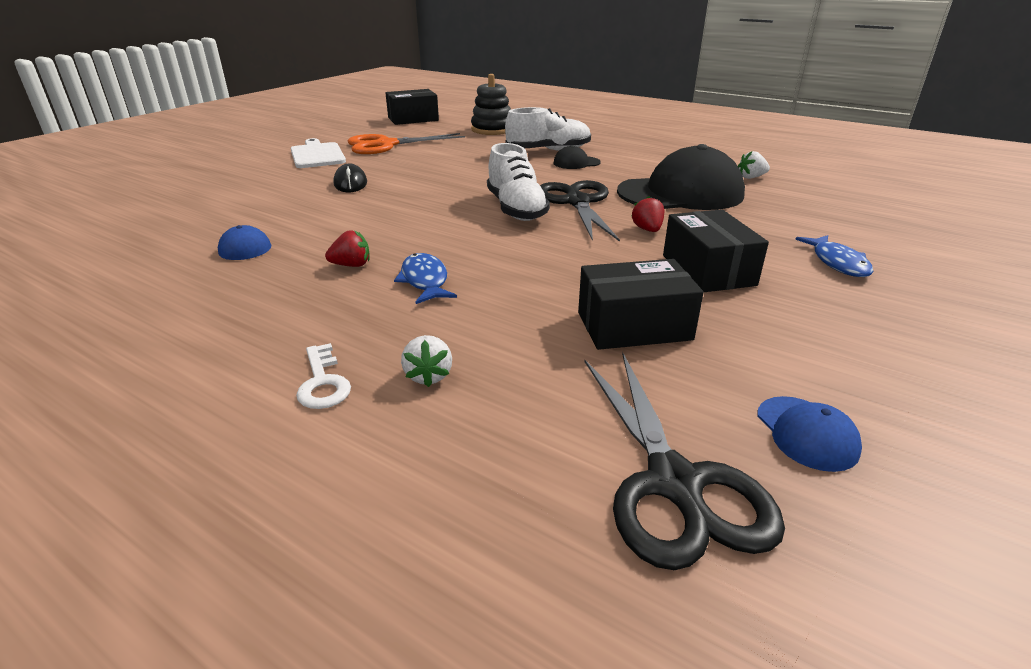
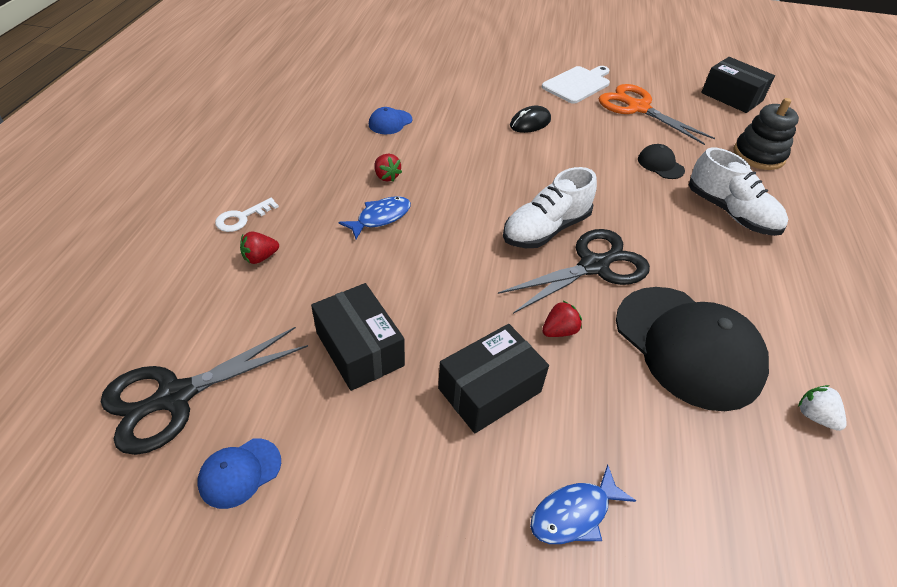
camera: 65 degrees right, 15 degrees up
(428, 376) = (260, 257): white strawberry -> red strawberry
(576, 163) = (711, 242): black cap -> black cap (660, 164)

